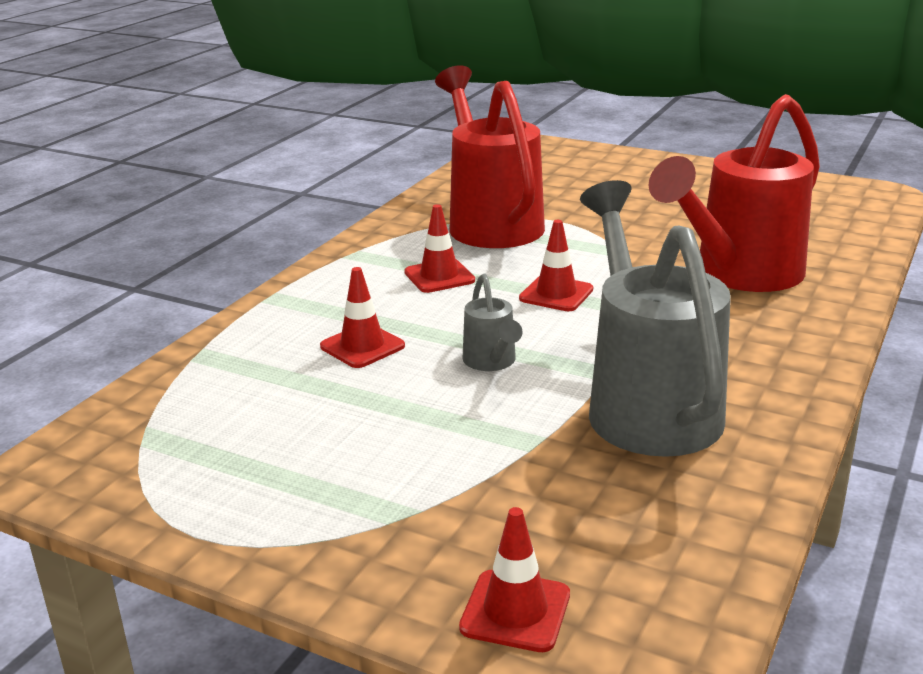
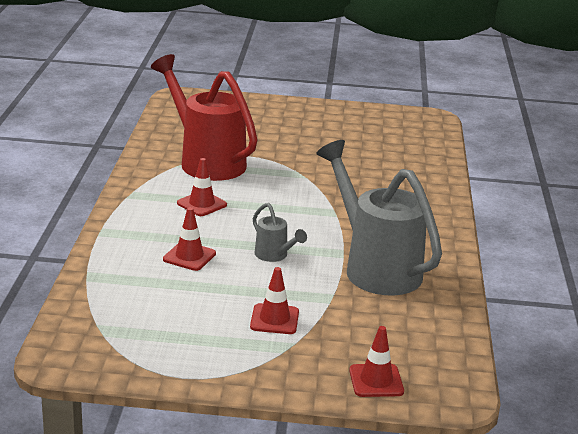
camera: 25 degrees left, 0 degrees up
(556, 294) = (282, 207): red traffic cone -> red traffic cone (274, 319)
(739, 274) = (380, 182): red watering can -> none

